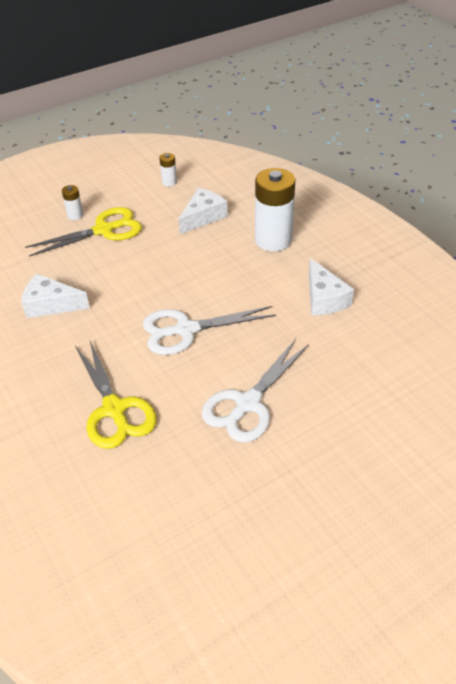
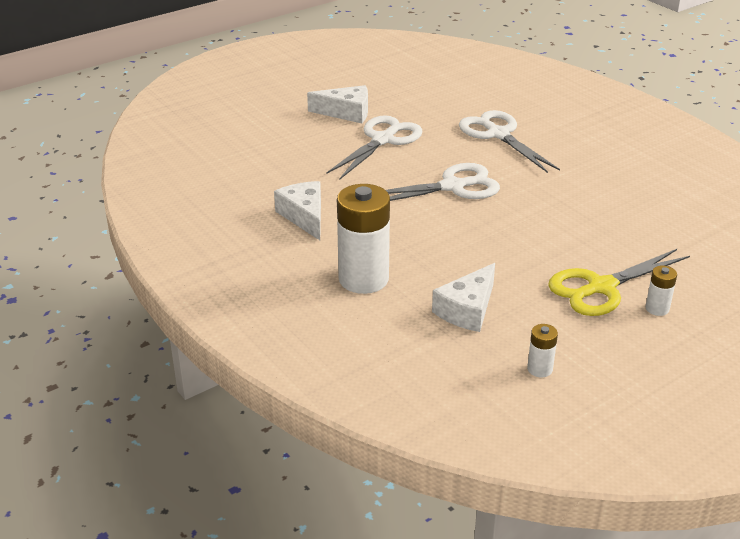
camera: 175 degrees right, 10 degrees down
(51, 305) = (610, 204): white cheese -> white cheese (346, 112)
(114, 409) = (498, 134): yellow scissors -> white scissors

